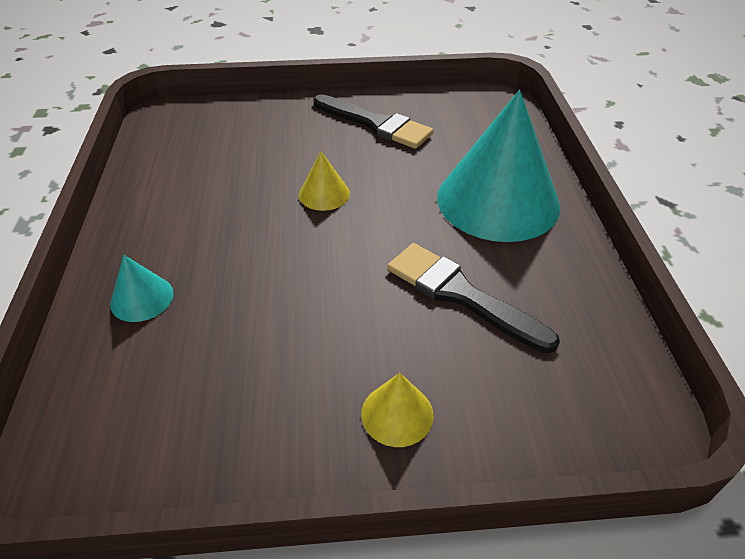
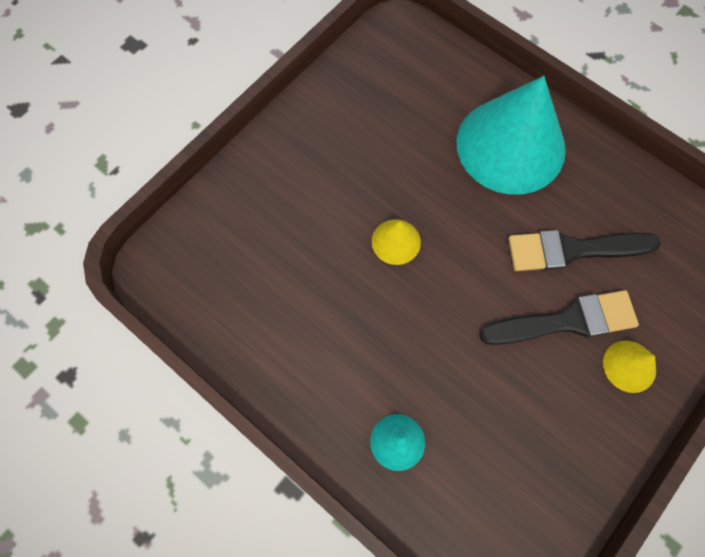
camera: 45 degrees left, 25 degrees up
(376, 124) = (344, 134): black brush -> black brush (566, 321)

